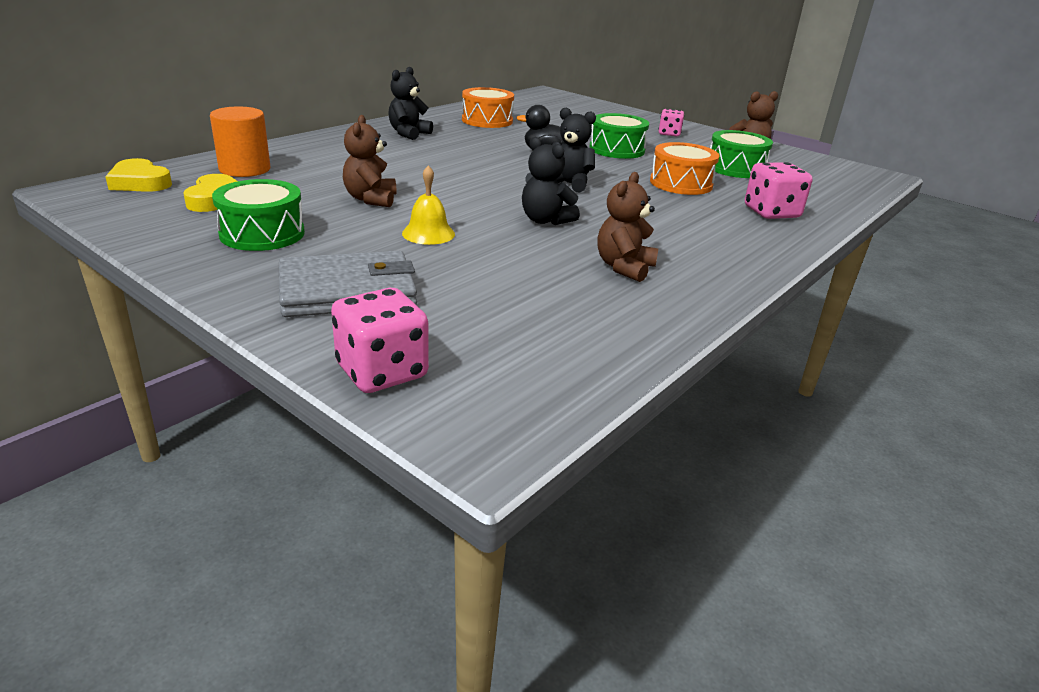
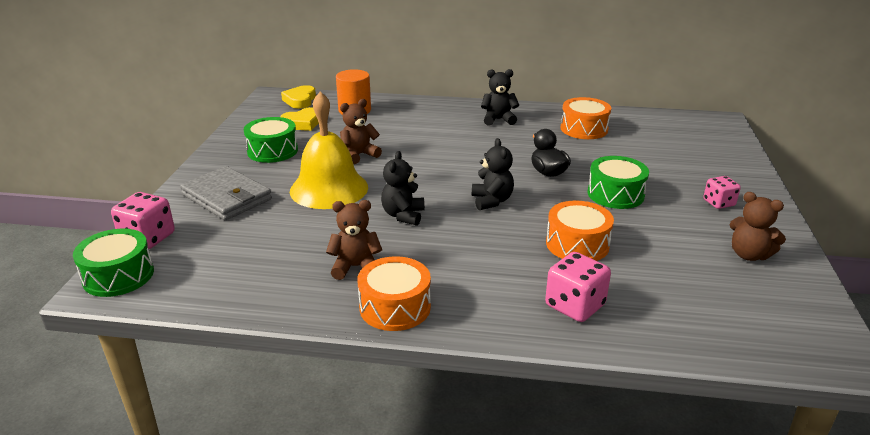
camera: 60 degrees right, 0 degrees up
(428, 233) = (329, 189): yellow bell -> yellow bell, size x2.10
(717, 271) = (395, 307): none -> orange drum
(735, 168) = (676, 260): green drum -> green drum (118, 276)

